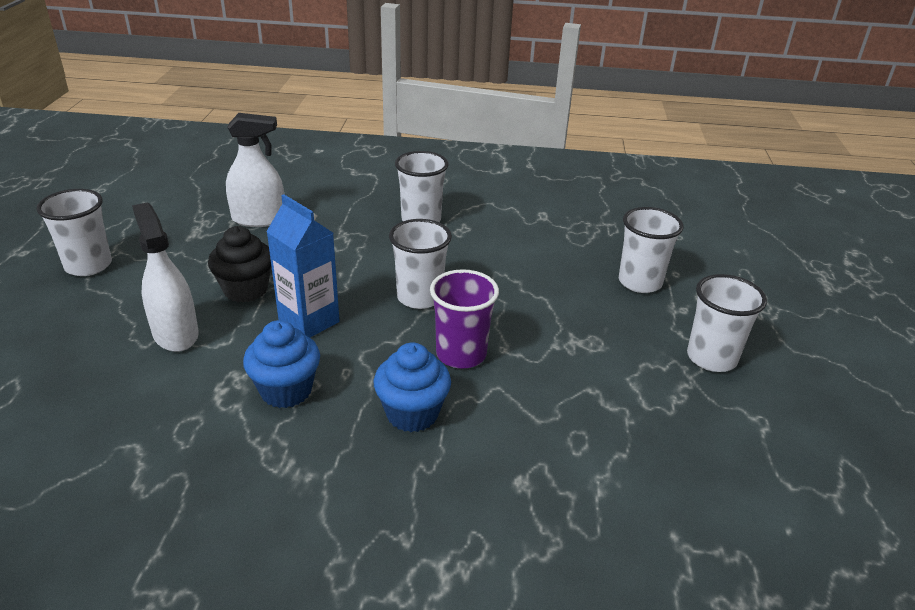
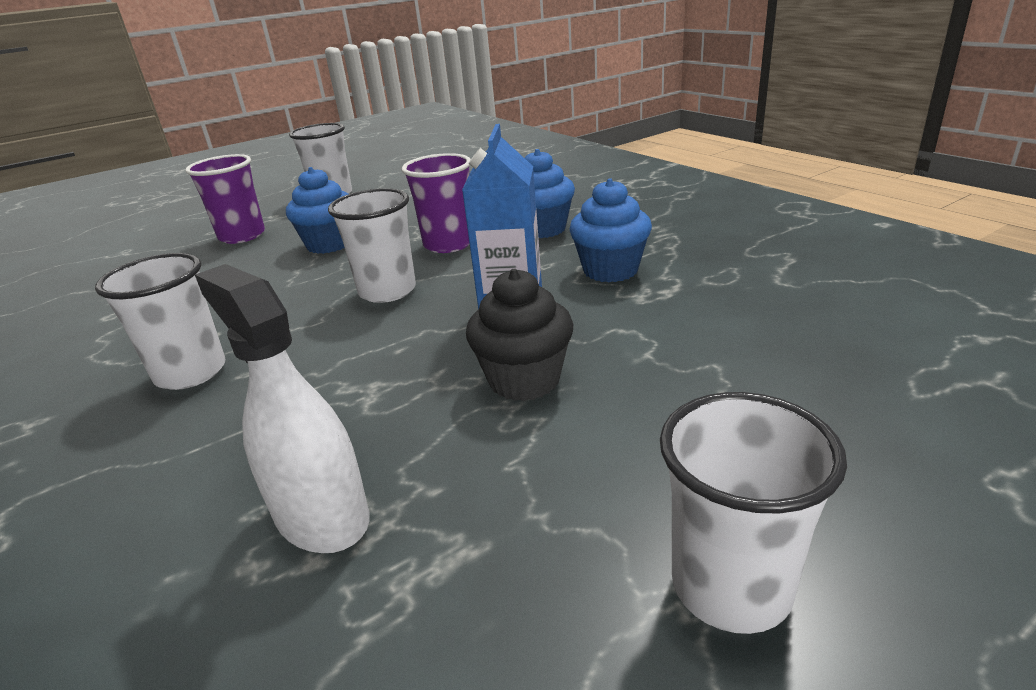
camera: 125 degrees left, 5 degrees down
(175, 334) = (666, 361): white spray bottle -> none
(553, 308) = (329, 244): none -> blue cupcake
(640, 282) = (242, 236): white cup -> purple cup

